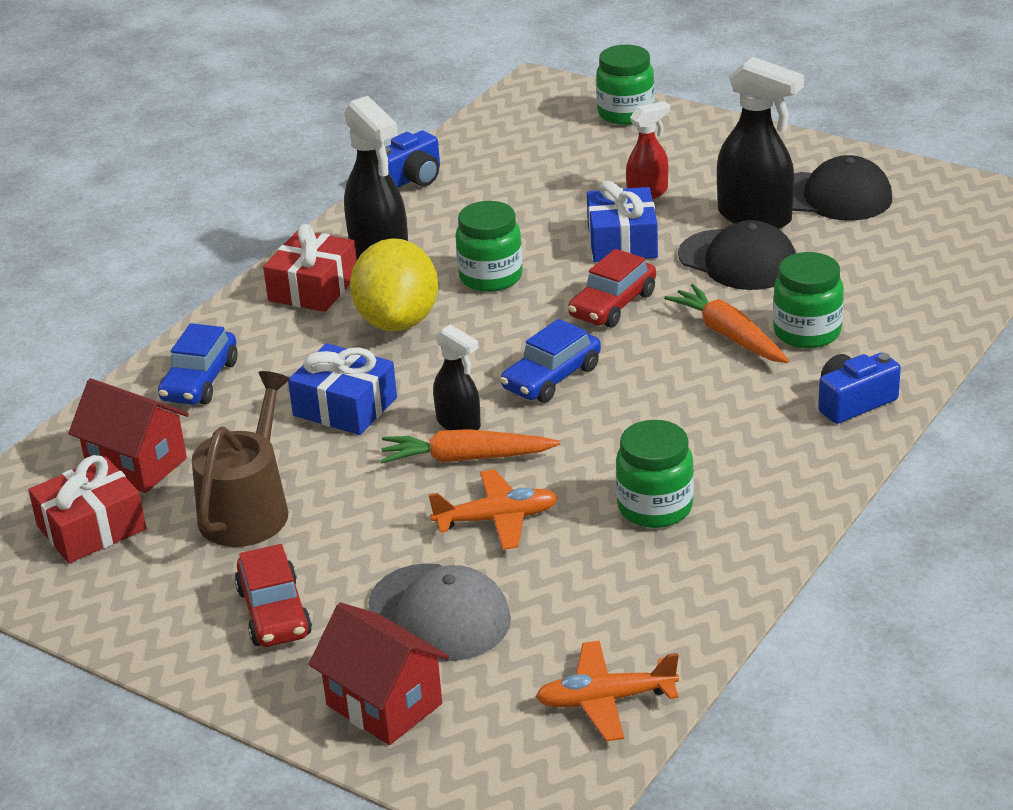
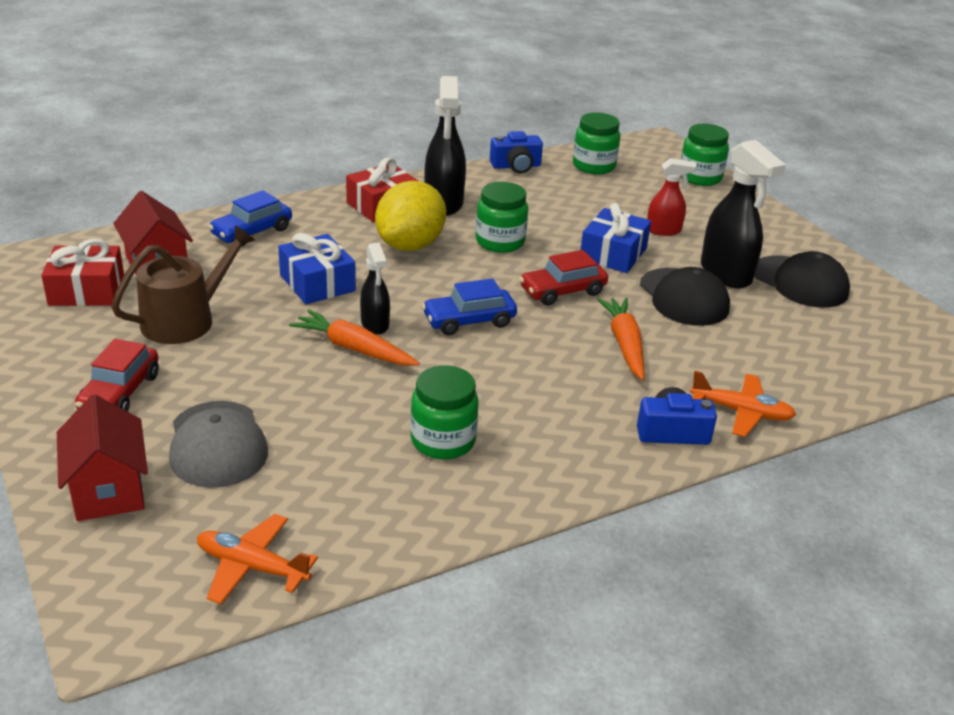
camera: 25 degrees right, 0 degrees up
(497, 519) = (327, 398): orange plane -> orange plane (741, 412)
(807, 332) = (686, 366): green jar -> green jar (594, 166)

